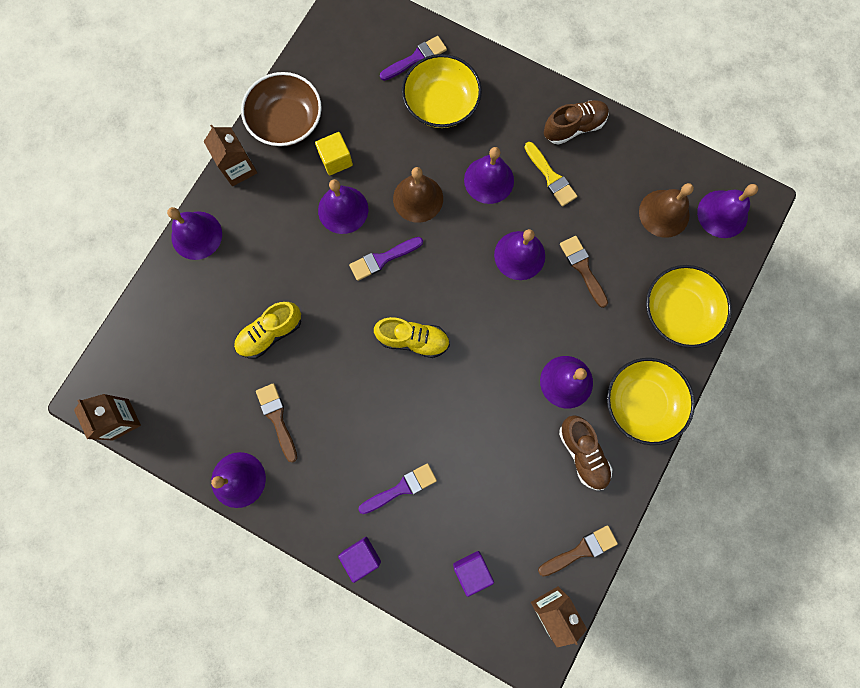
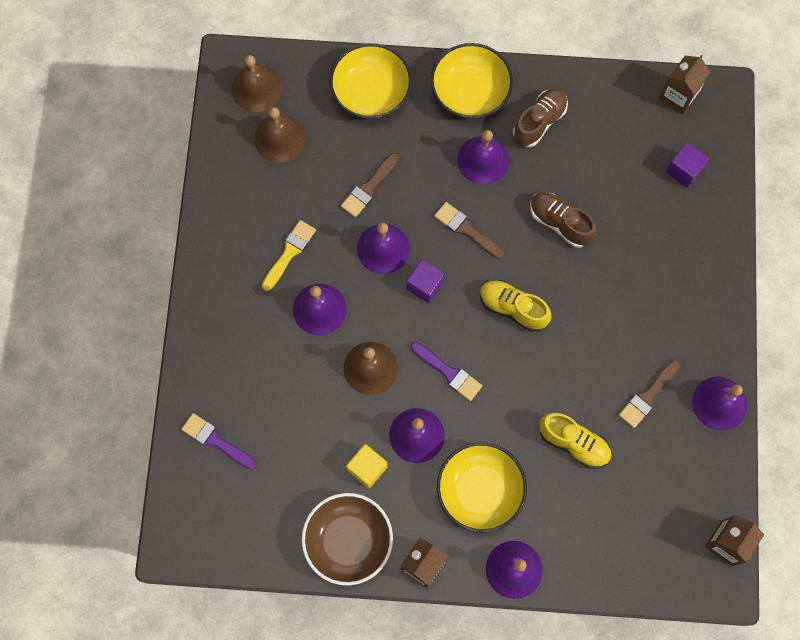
camera: 115 degrees left, 5 degrees down
(361, 556) = (723, 264): purple cube -> purple cube (425, 285)
(401, 488) = (649, 258): purple brush -> none
(413, 340) = (512, 308): yellow shoe -> yellow shoe turned 45 degrees counterclockwise
(441, 104) = (257, 391): yellow bowl -> yellow bowl (480, 490)
(574, 127) = (226, 252): brown shoe -> brown shoe (560, 223)
(581, 550) = (620, 92): brown brush -> brown brush (466, 229)
(722, 214) = (257, 88): purple bell -> brown bell

